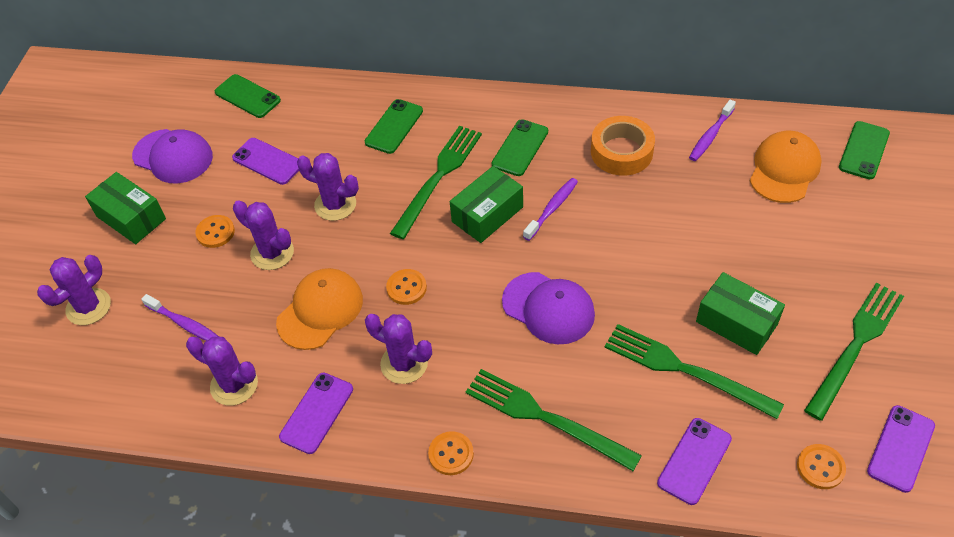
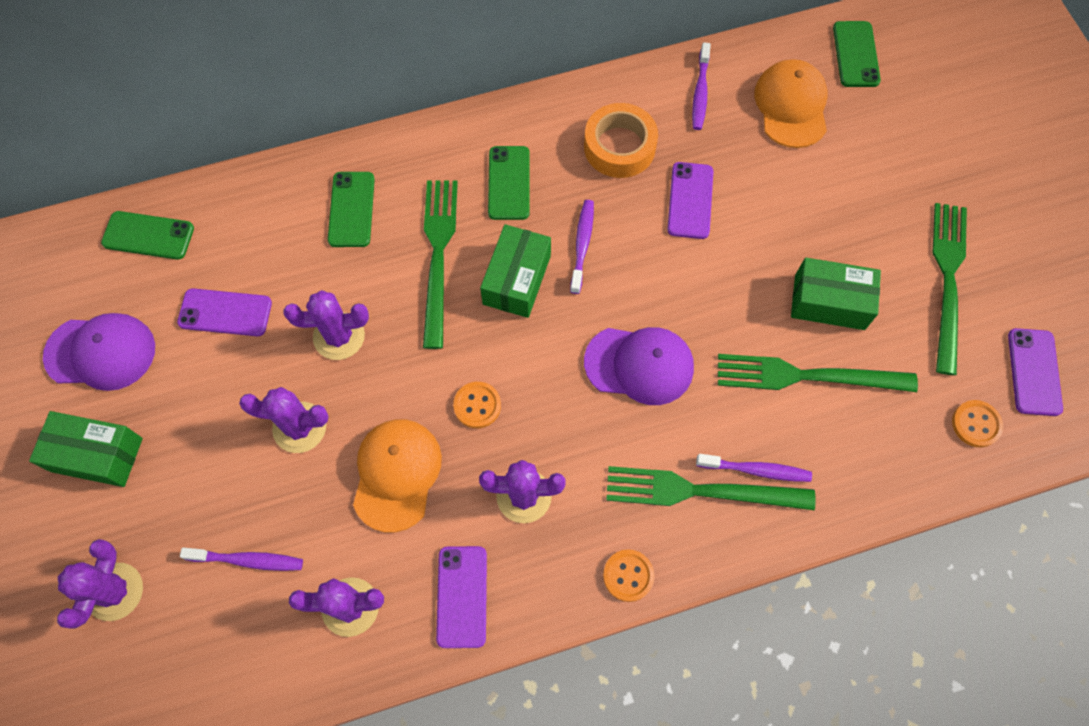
camera: 30 degrees left, 15 degrees up
(215, 232) = (215, 430): orange button -> none
(601, 422) = (756, 470): none -> purple toothbrush
(694, 461) = (863, 471): purple phone -> purple phone (690, 200)

